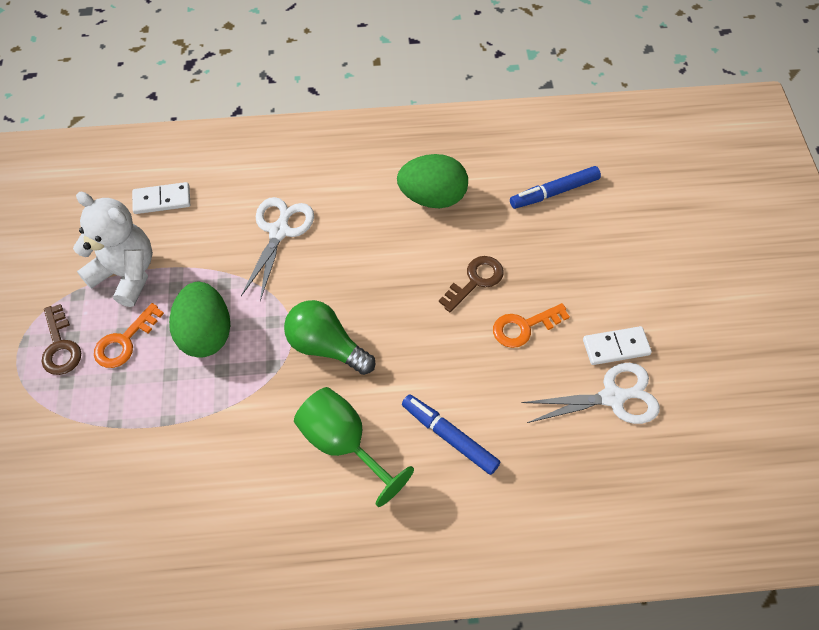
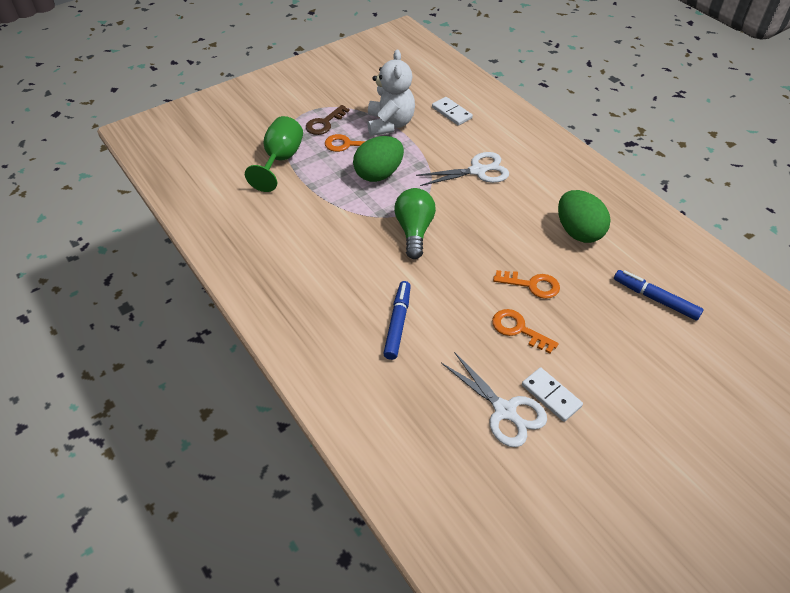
camera: 60 degrees right, 10 degrees down
(343, 444) = (353, 271): green goblet -> green goblet (280, 160)
(475, 281) = (532, 285): brown key -> orange key

